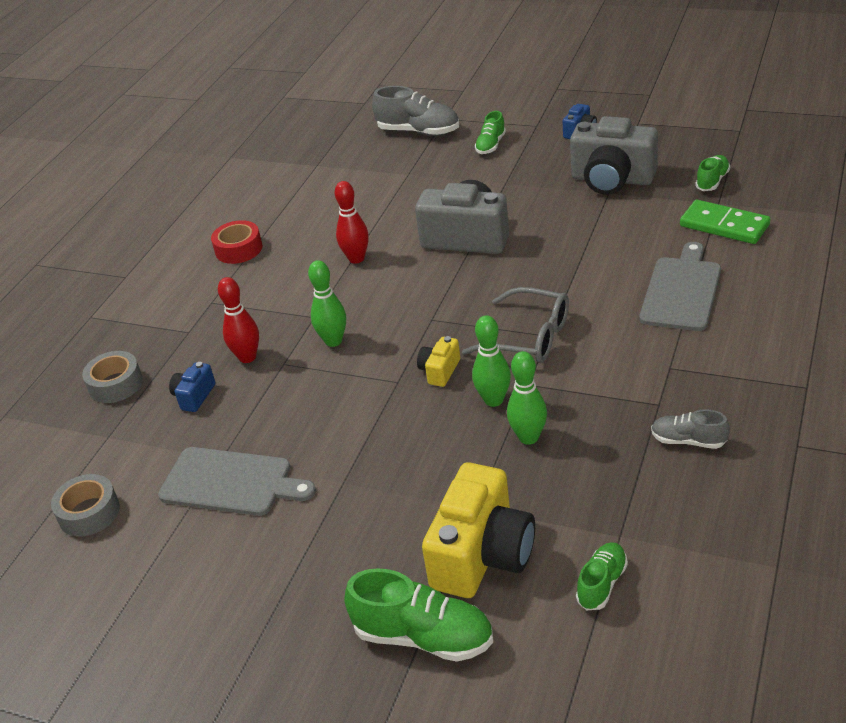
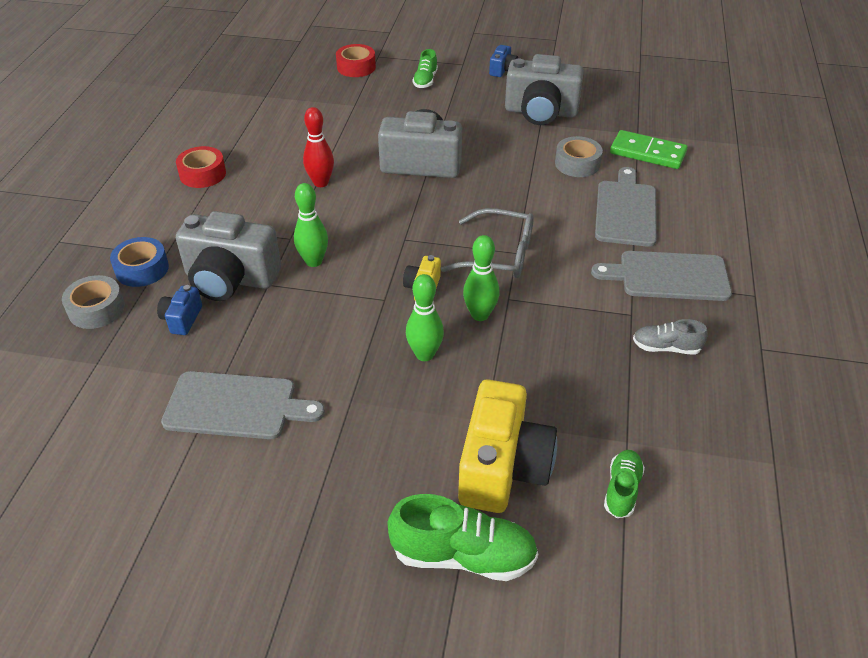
camera: 15 degrees left, 5 degrees up
(89, 512) = (88, 445): grey tape -> grey tape (577, 164)
(164, 346) = (142, 269): none -> blue tape
(247, 357) = (230, 279): red bowling pin -> grey camera
(418, 131) = (356, 67): grey shoe -> red tape
(528, 437) = (520, 350): green bowling pin -> green bowling pin (424, 354)
(711, 364) = (668, 276): none -> grey cutting board
(712, 181) = (627, 114): green shoe -> none

